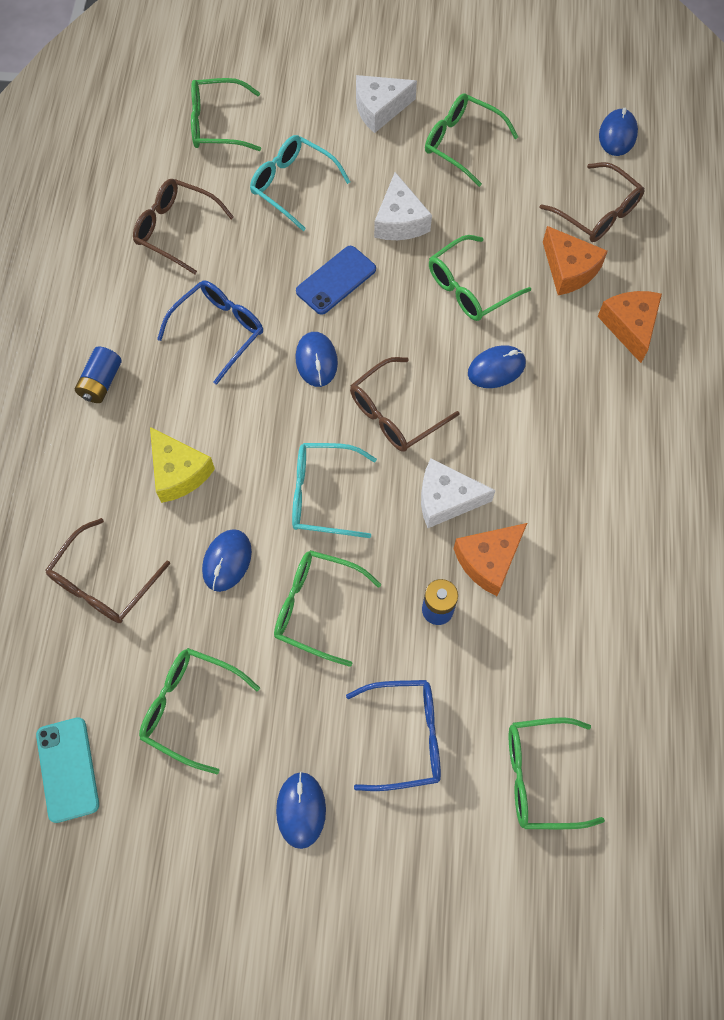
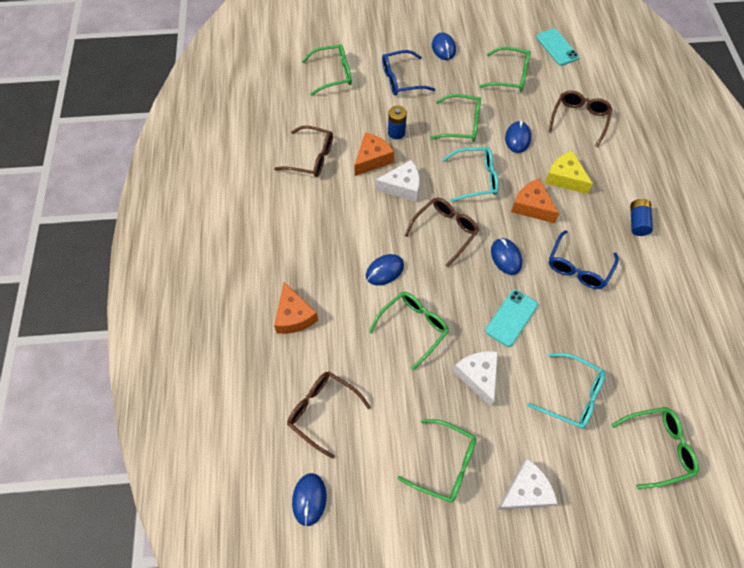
camera: 170 degrees right, 5 degrees down
(176, 229) = (644, 340): brown glasses -> brown glasses (311, 158)
(336, 280) = (511, 318): blue phone -> turquoise phone
(569, 269) = (341, 355): orange cheese -> orange cheese (531, 206)

